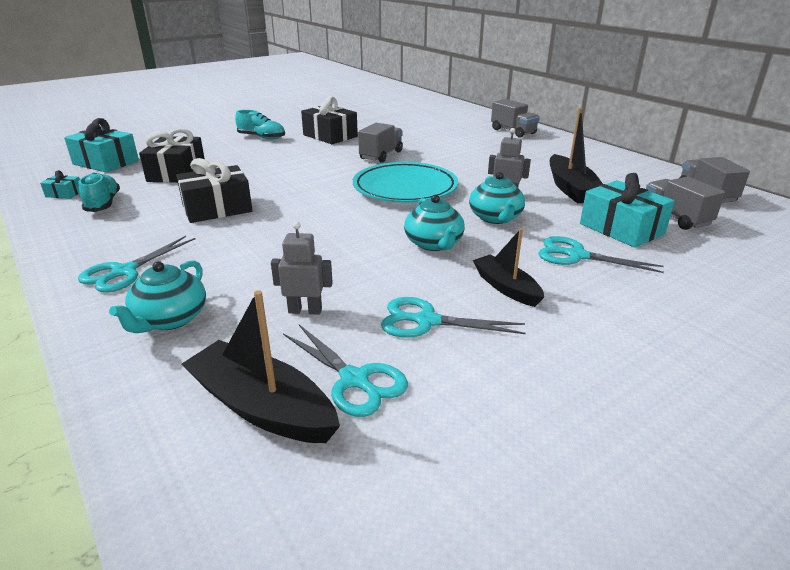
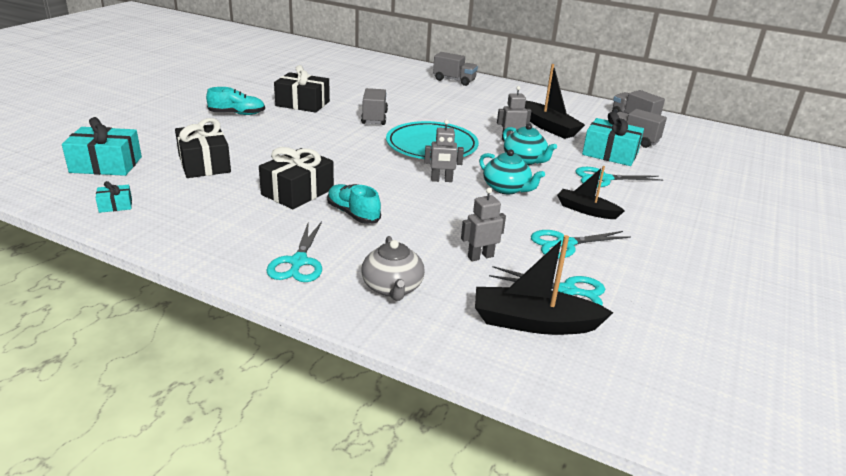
camera: 30 degrees left, 0 degrees up
(103, 204) = (177, 208): turquoise shoe -> turquoise shoe (353, 214)
(170, 319) = (392, 287): turquoise teapot -> grey teapot
(371, 222) = (441, 180): none -> grey robot

